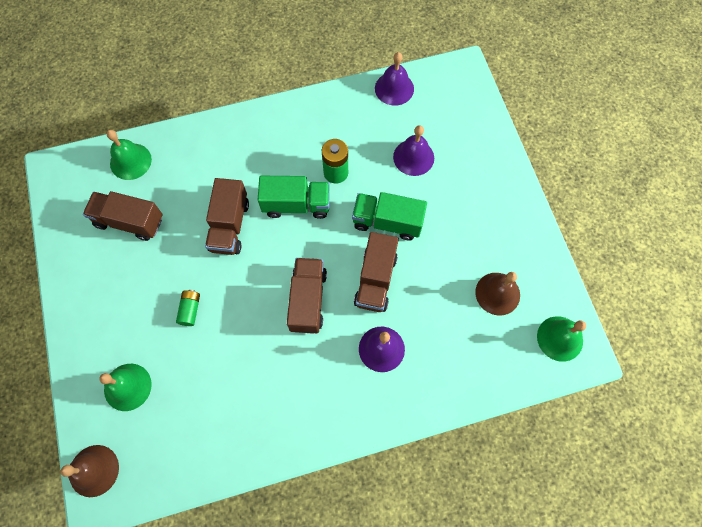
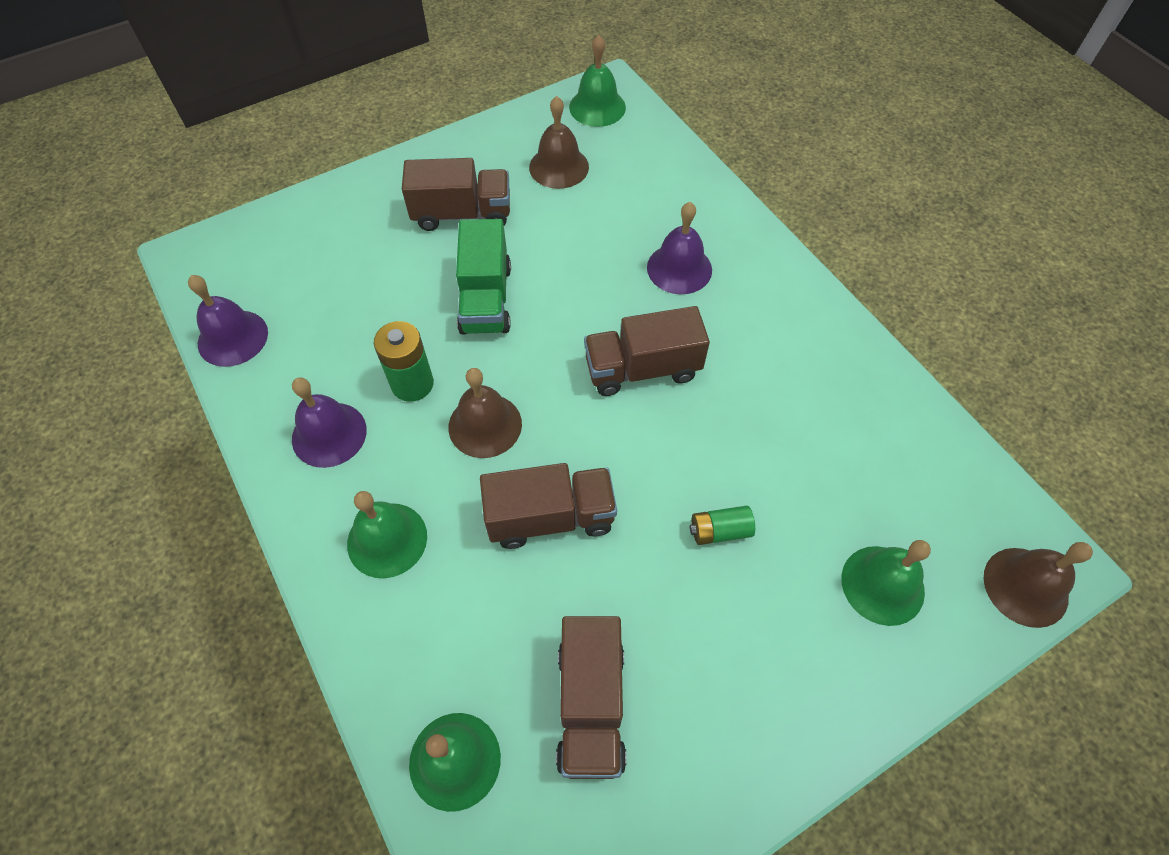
camera: 105 degrees left, 10 degrees down
(245, 148) = (387, 539): none -> green bell
(296, 205) = (485, 425): green truck -> brown bell
(375, 280) = (582, 294): brown truck -> brown truck (462, 214)
(413, 157) = (365, 288): purple bell -> purple bell (329, 434)

